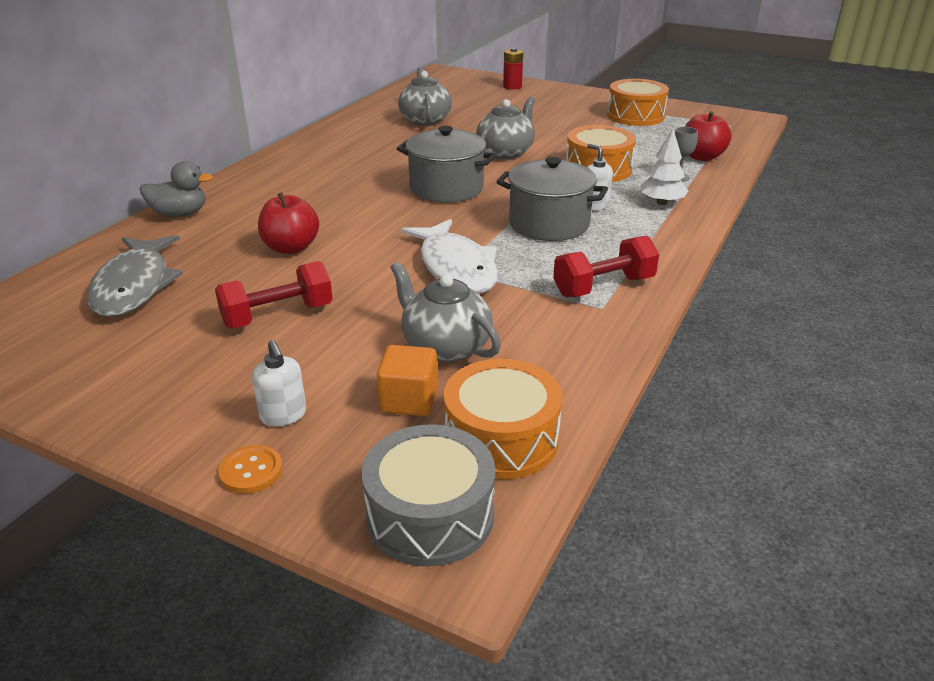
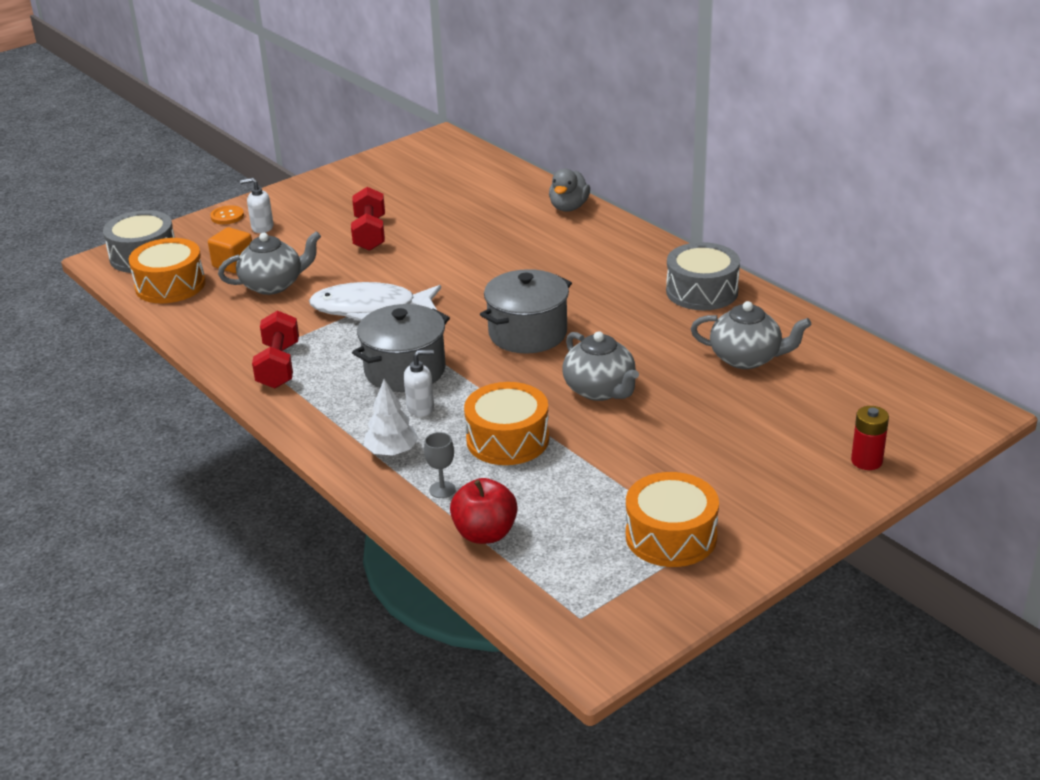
camera: 115 degrees right, 0 degrees up
(134, 286) = (457, 190): grey fish -> none
(291, 248) = (466, 246): red apple -> none
(335, 142) = (702, 291): none -> grey drum

